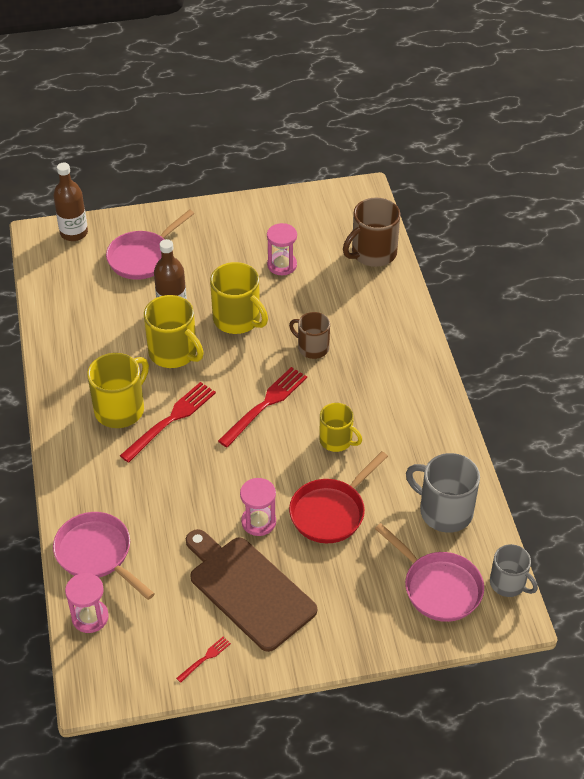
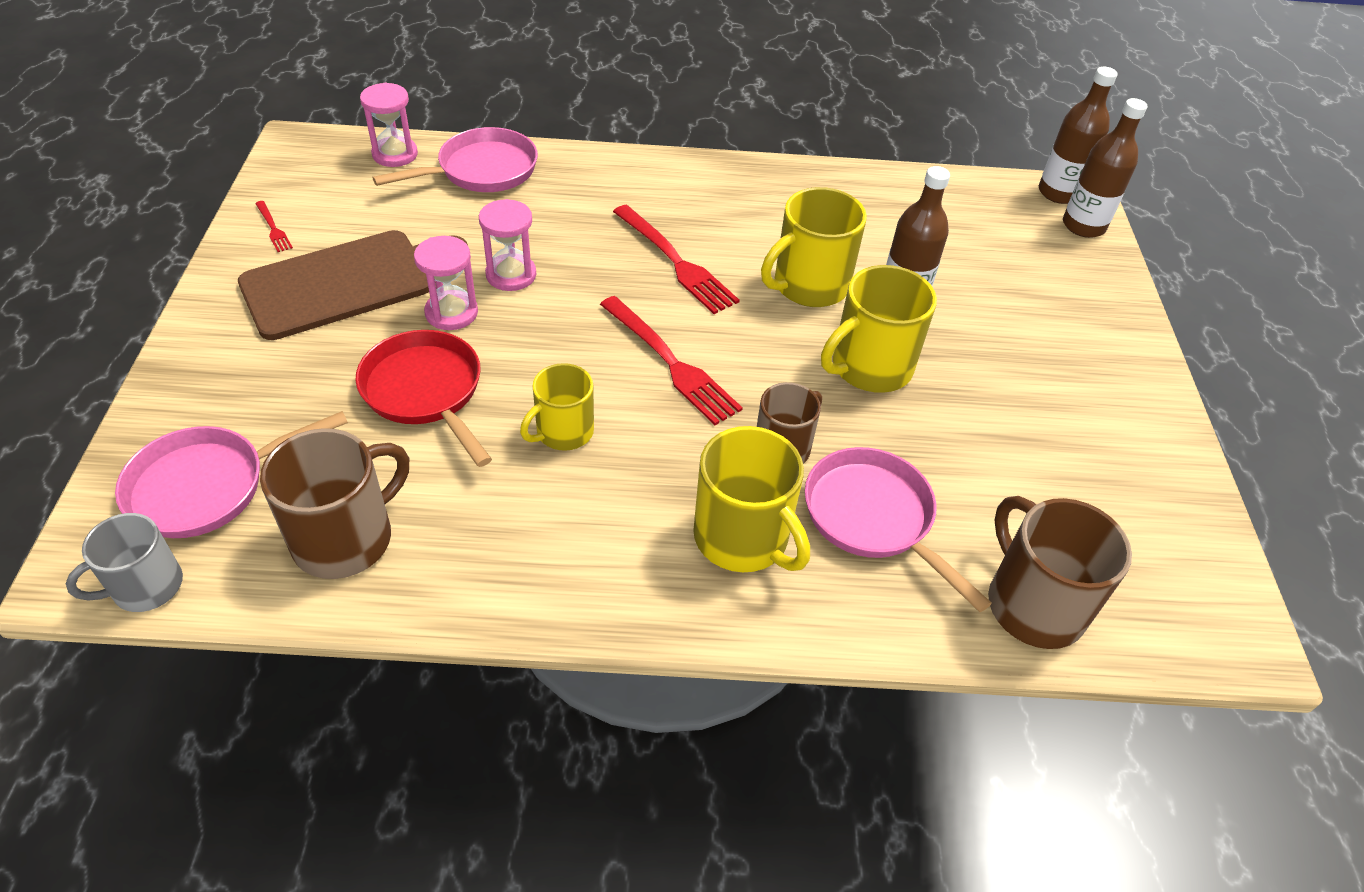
camera: 100 degrees right, 0 degrees up
(40, 243) = (1058, 193): none -> brown bottle
(120, 409) = (712, 220): yellow mug -> yellow mug (743, 538)
(143, 257) = (1027, 286): pink pan -> pink pan (874, 518)
(282, 265) = (1002, 451): pink hourglass -> pink hourglass (511, 275)
(444, 511) = (345, 538): grey mug -> brown mug

